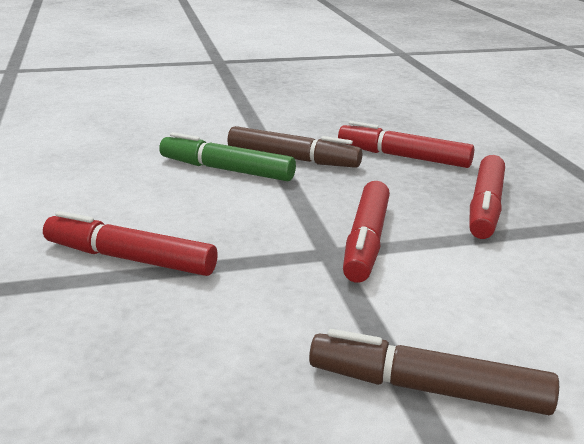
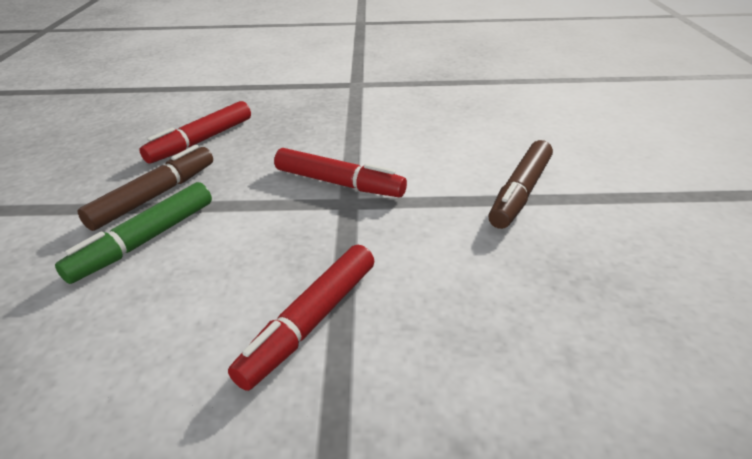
camera: 75 degrees left, 10 degrees up
(485, 207) = (312, 127): red marker -> none

